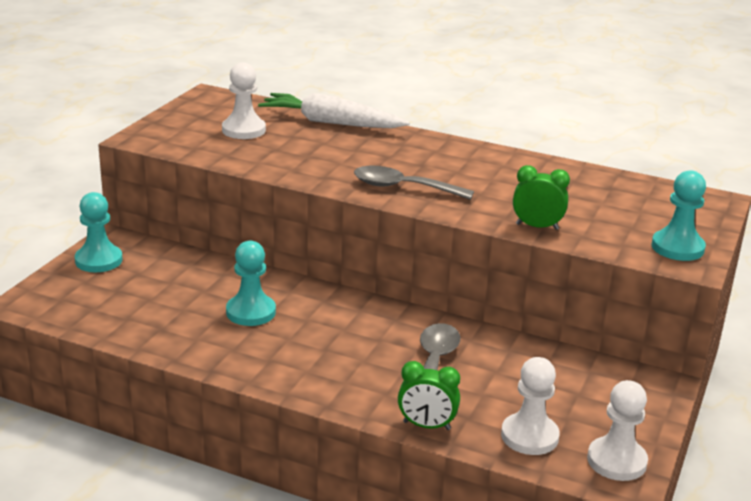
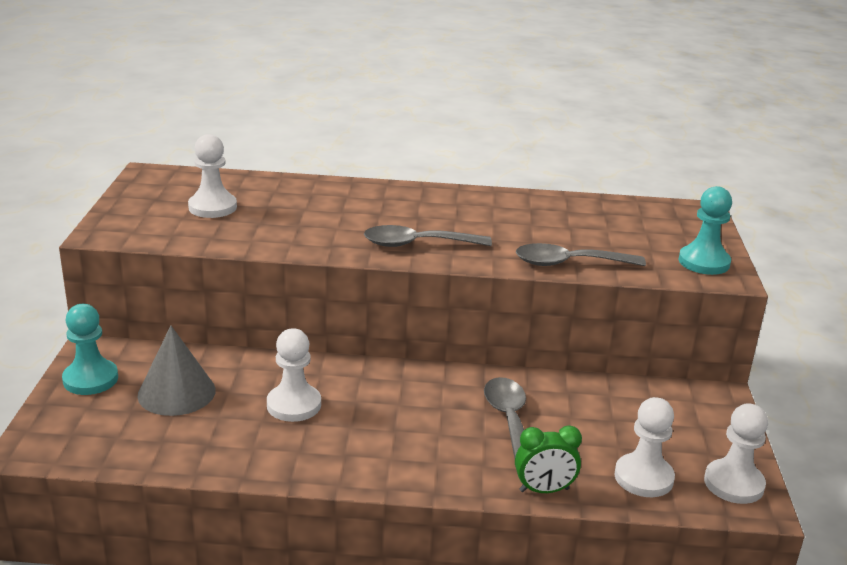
camera: 20 degrees left, 0 degrees up
(160, 283) = (176, 392): none -> grey cone
(251, 312) = (294, 405): turquoise pawn -> white pawn
(331, 123) = (297, 186): white carrot -> none
(537, 226) = (569, 263): green clock -> grey spoon

